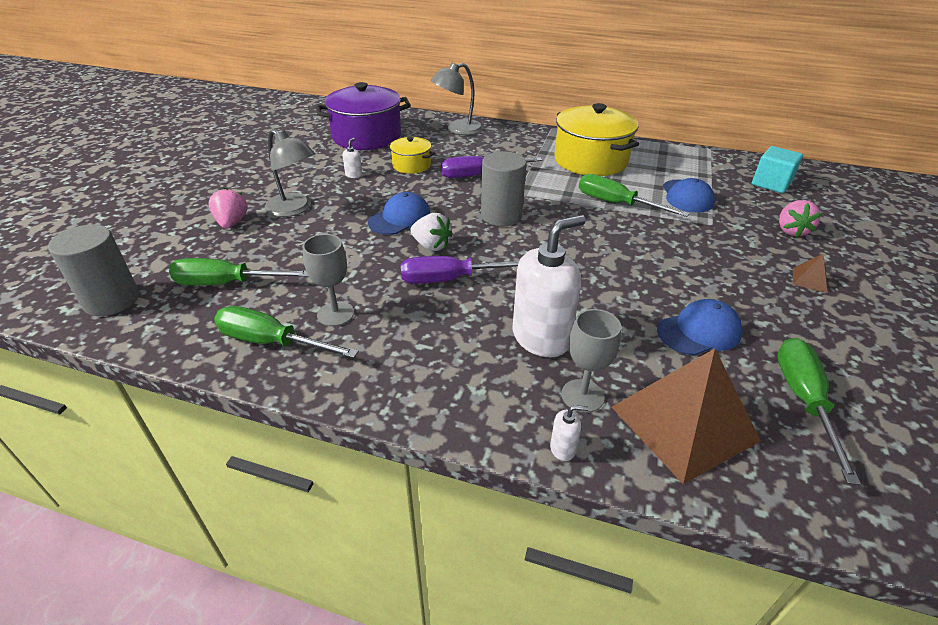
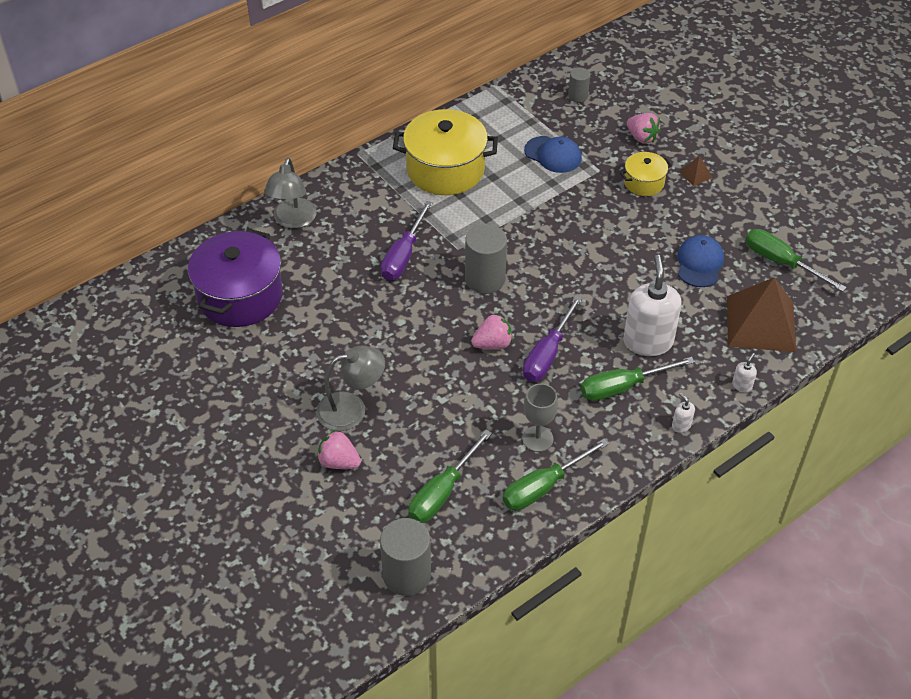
camera: 55 degrees left, 10 degrees up
(354, 175) = (321, 341): white soap dispenser -> white soap dispenser (681, 425)
(400, 218) = (433, 344): blue cap -> none
(411, 165) = (340, 292): yellow pot -> yellow pot (644, 183)
(431, 246) = (492, 344): white strawberry -> pink strawberry
(582, 396) = (711, 353): grey goblet -> none
(616, 204) = (527, 201): green screwdriver -> green screwdriver (623, 387)
(771, 184) = (578, 96): turquoise cube -> grey cylinder

